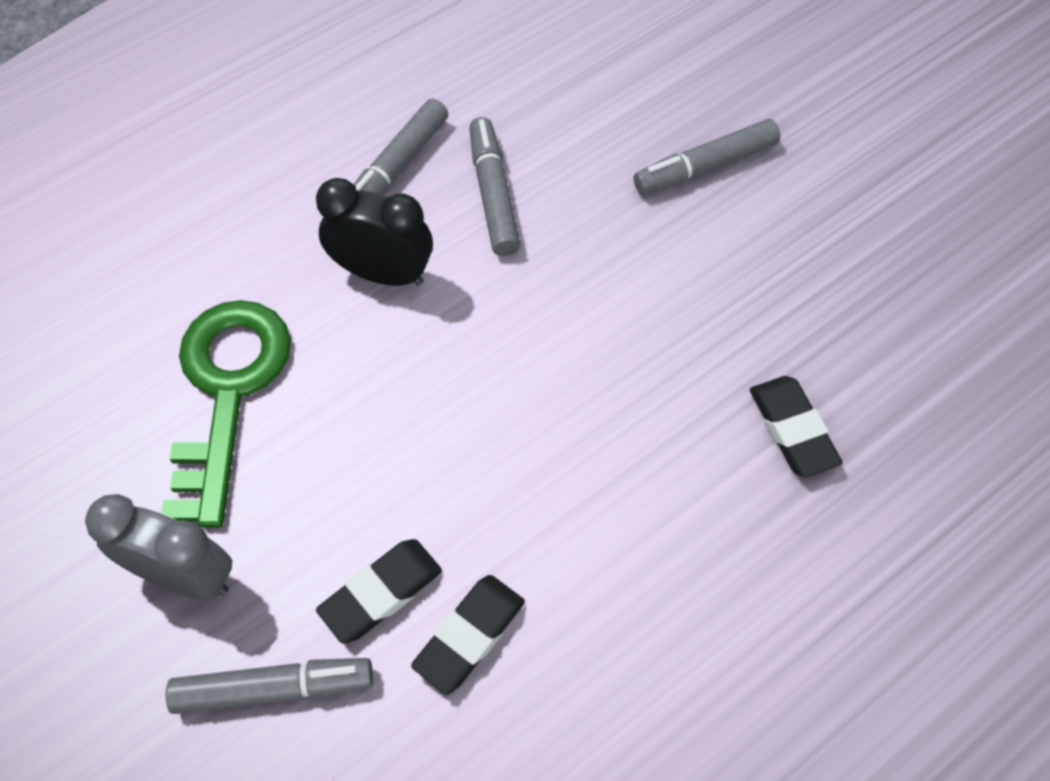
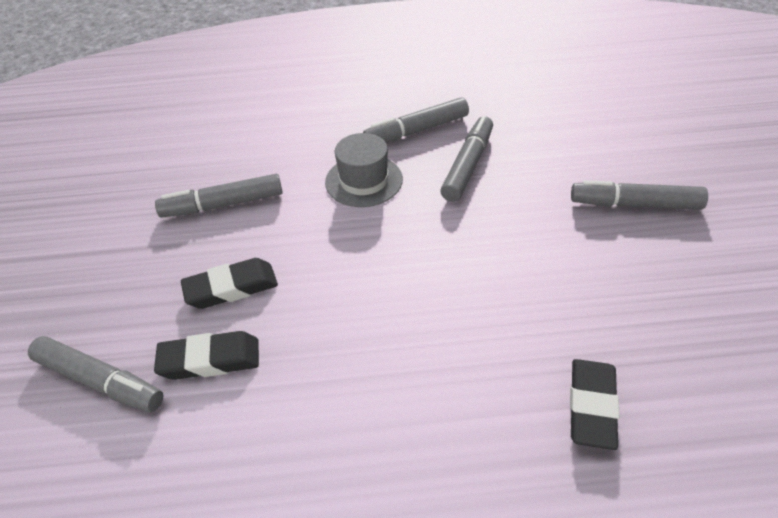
camera: 35 degrees right, 15 degrees down
(185, 575) = (113, 289): grey clock -> none
(228, 392) = (223, 204): green key -> grey marker
(383, 273) = (364, 181): black clock -> grey hat
(469, 635) = (241, 419): black eraser -> black eraser (231, 288)

